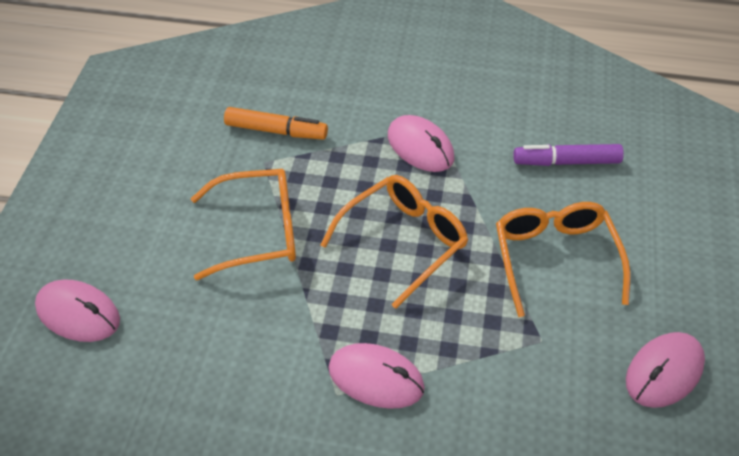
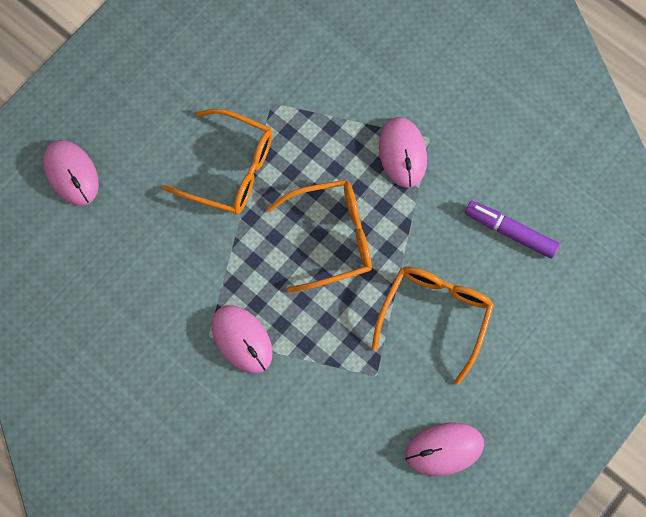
camera: 30 degrees right, 25 degrees up
(276, 131) = (298, 75): orange marker -> none

